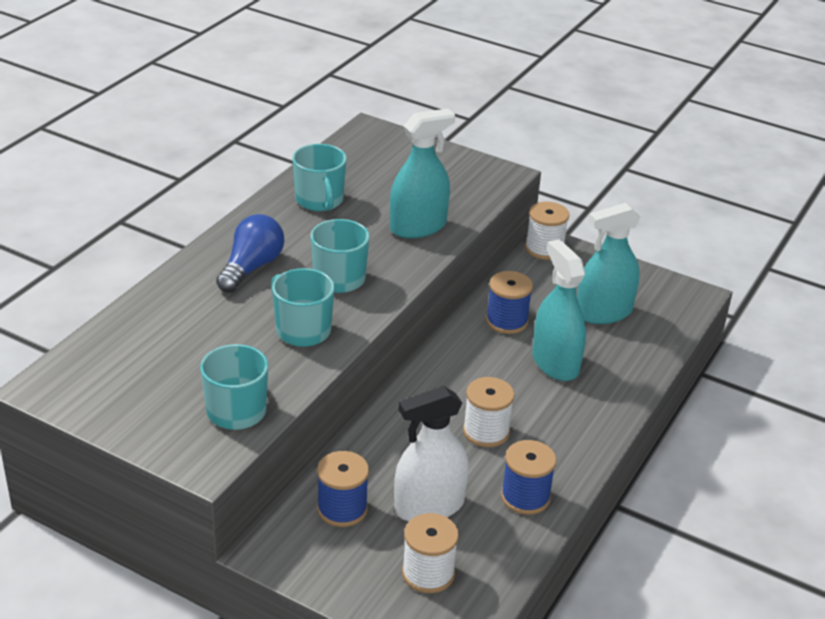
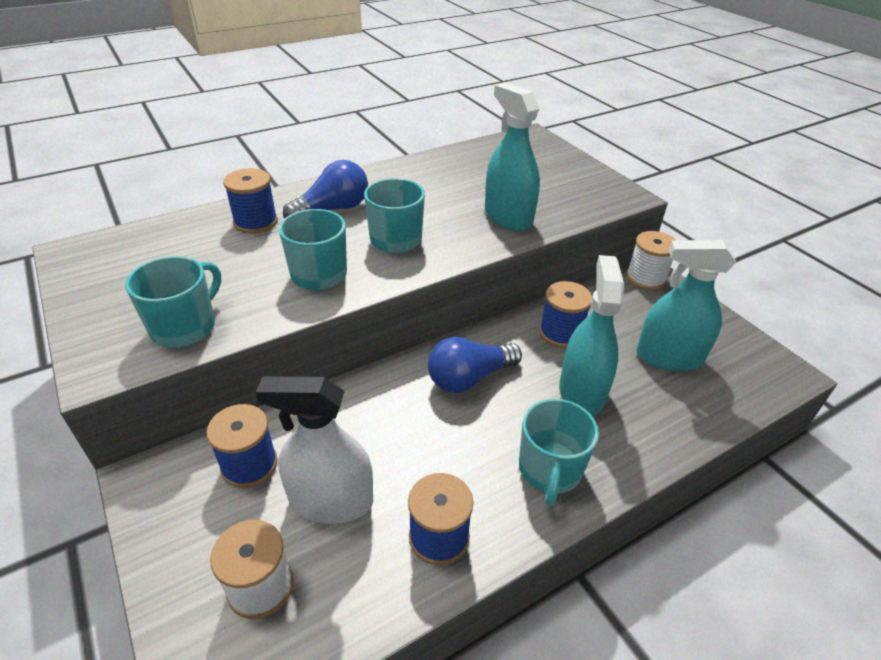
camera: 30 degrees right, 5 degrees up
(190, 303) = (256, 222): none -> blue spool
(319, 200) = (441, 175): turquoise mug -> turquoise mug (550, 470)
(418, 227) = (508, 217): turquoise spray bottle -> turquoise spray bottle turned 120 degrees counterclockwise
(460, 383) = (469, 378): none -> blue light bulb
(486, 431) = (455, 439): white spool -> none

